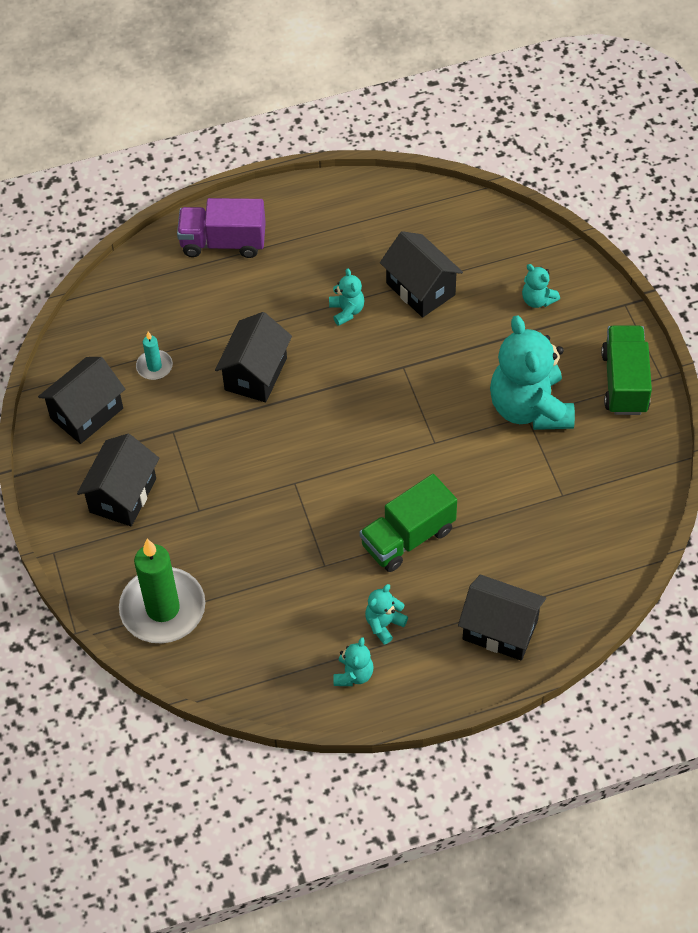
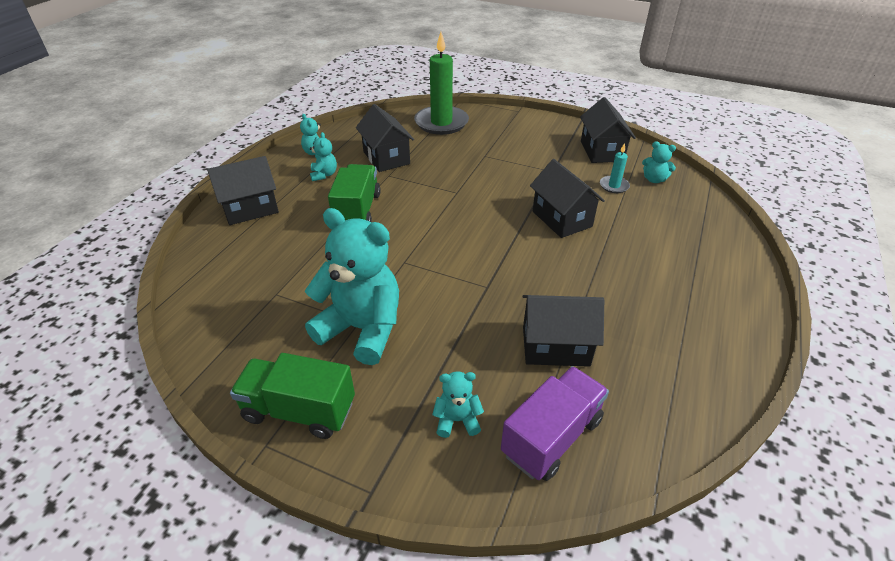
camera: 130 degrees right, 15 degrees down
(123, 495) = (527, 139): black house -> black house (386, 158)
(223, 242) = (715, 266): purple truck -> purple truck (551, 436)
(347, 311) = (575, 290): turquoise teddy bear -> turquoise teddy bear (654, 179)
(624, 382) = (299, 410): green truck -> green truck turned 150 degrees clockwise

